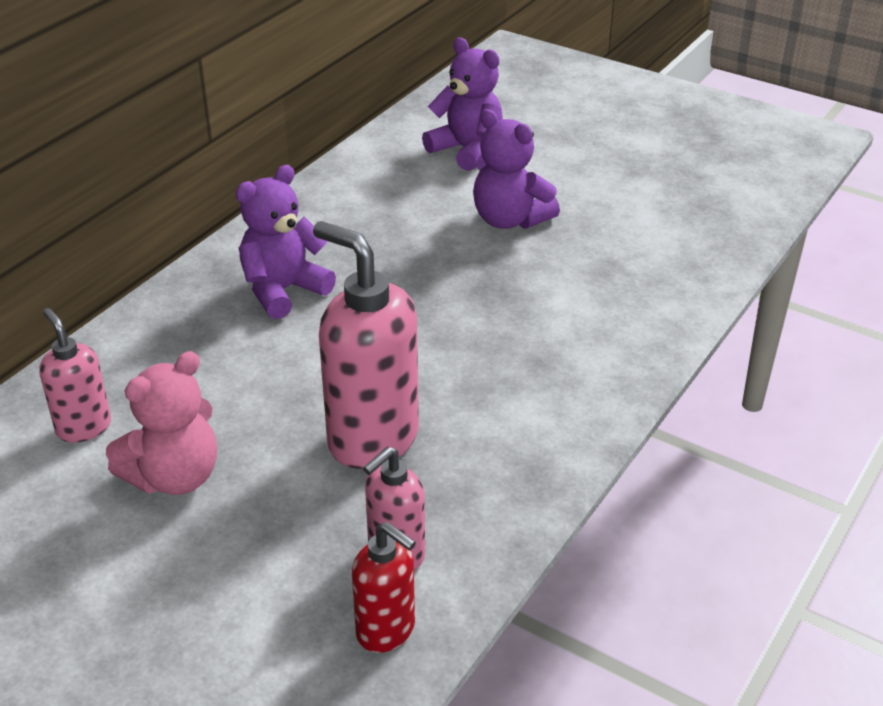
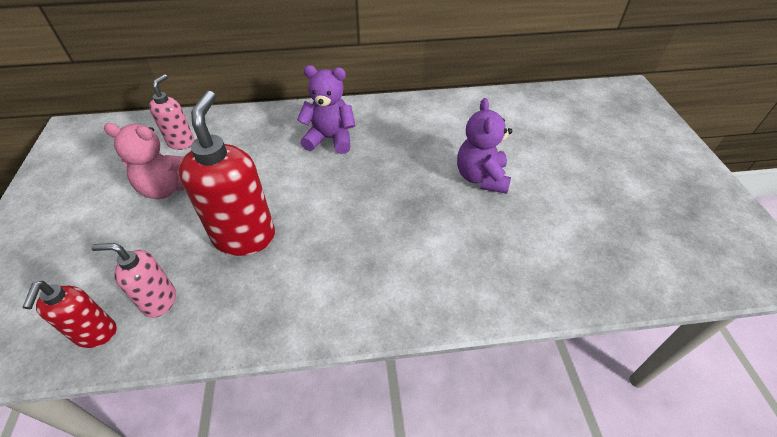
camera: 50 degrees right, 10 degrees up
(372, 439) = (245, 236): pink soap dispenser -> red soap dispenser
(467, 150) = (519, 127): purple teddy bear -> none

